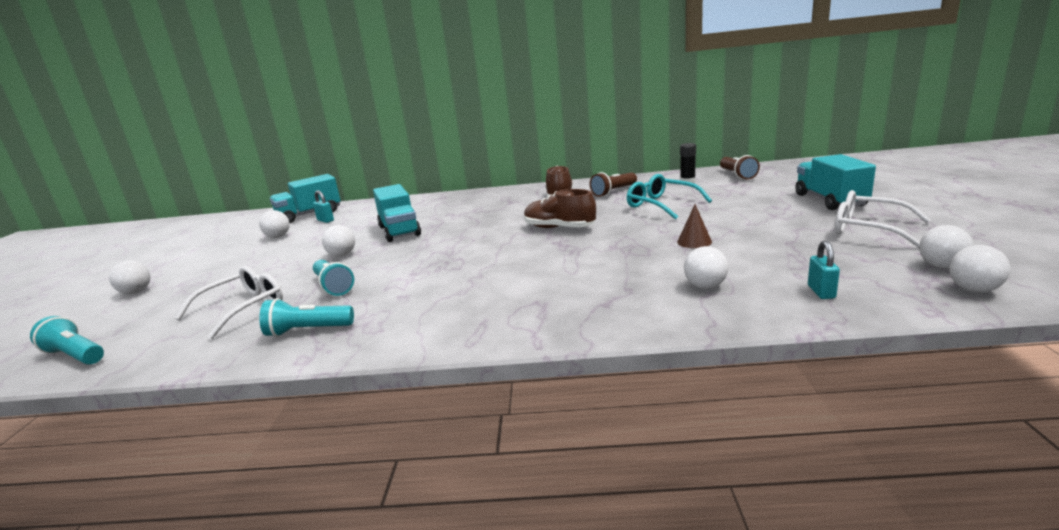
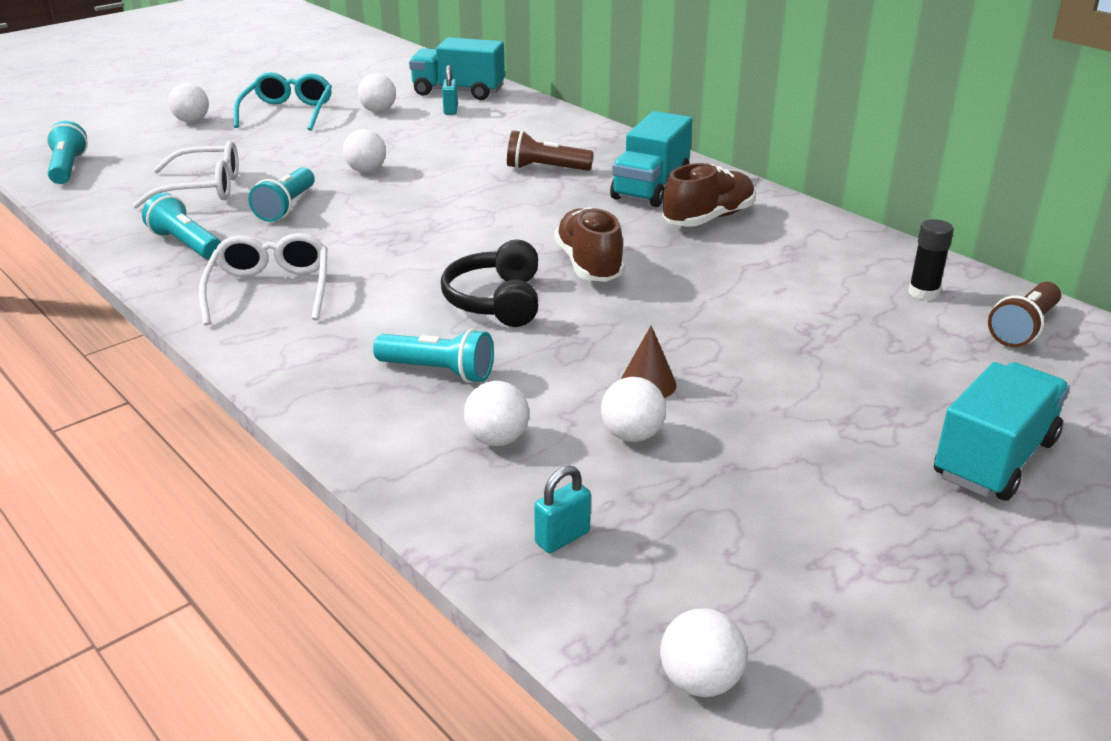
camera: 45 degrees right, 10 degrees up
(399, 231) = (466, 168): turquoise truck -> turquoise truck (650, 187)
(559, 255) = (496, 301): none -> black headphones
(612, 286) = (438, 371): none -> turquoise flashlight
(613, 192) = (787, 249): brown flashlight -> brown flashlight (545, 169)
(662, 205) = (774, 309): turquoise glasses -> turquoise glasses (287, 113)
(869, 229) = (881, 531): white glasses -> white glasses (270, 290)
(941, 266) = (773, 636): white ball -> white ball (632, 435)

